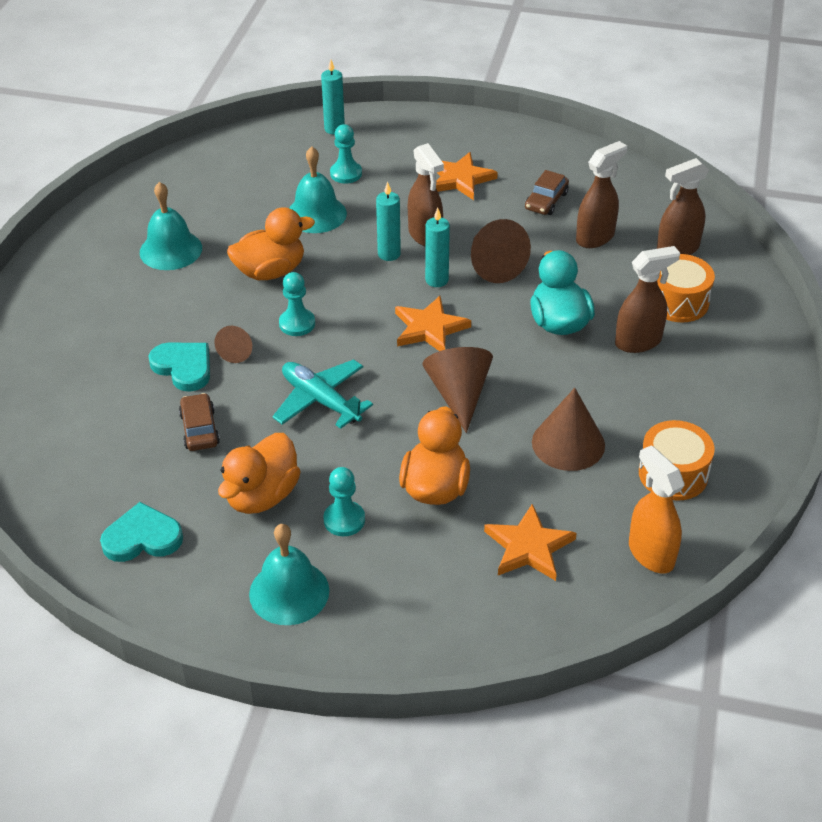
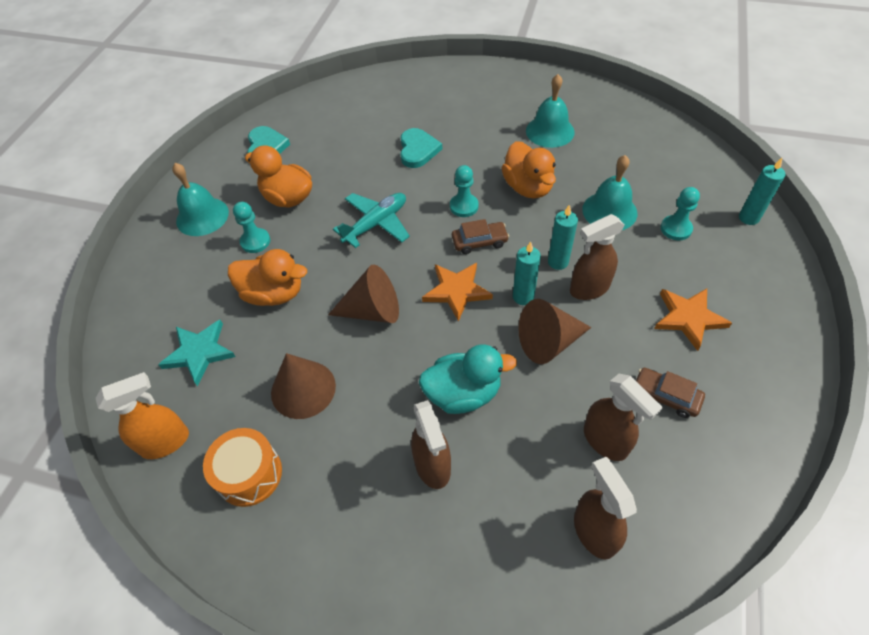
camera: 95 degrees right, 10 degrees up
(183, 367) = (418, 150): turquoise heart -> turquoise heart turned 45 degrees counterclockwise
(199, 429) = (355, 163): brown car -> brown car (479, 242)
(237, 351) = (433, 175): brown cone -> none
(528, 547) = (199, 352): orange star -> turquoise star
(678, 302) = (497, 517): orange drum -> none

